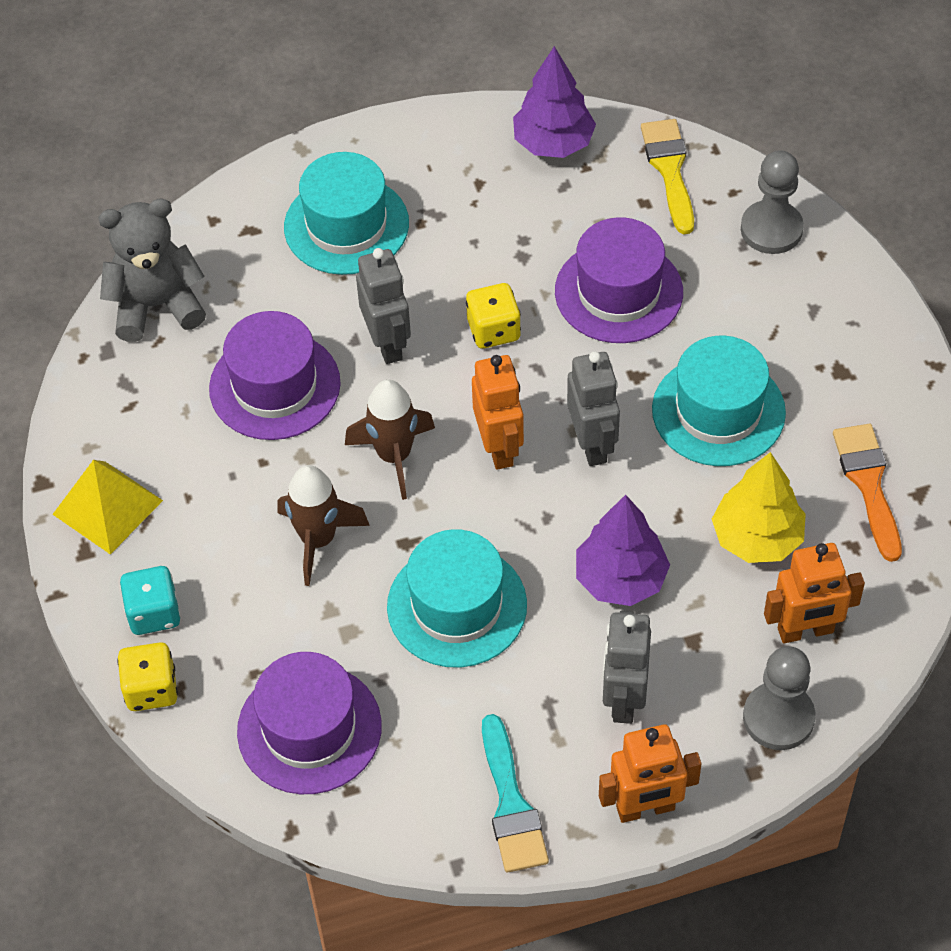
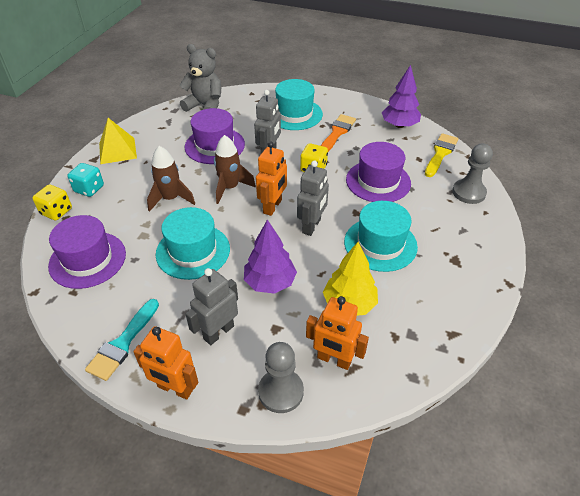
camera: 35 degrees right, 10 degrees down
(868, 484) = (427, 314): orange brush -> orange brush (337, 133)

